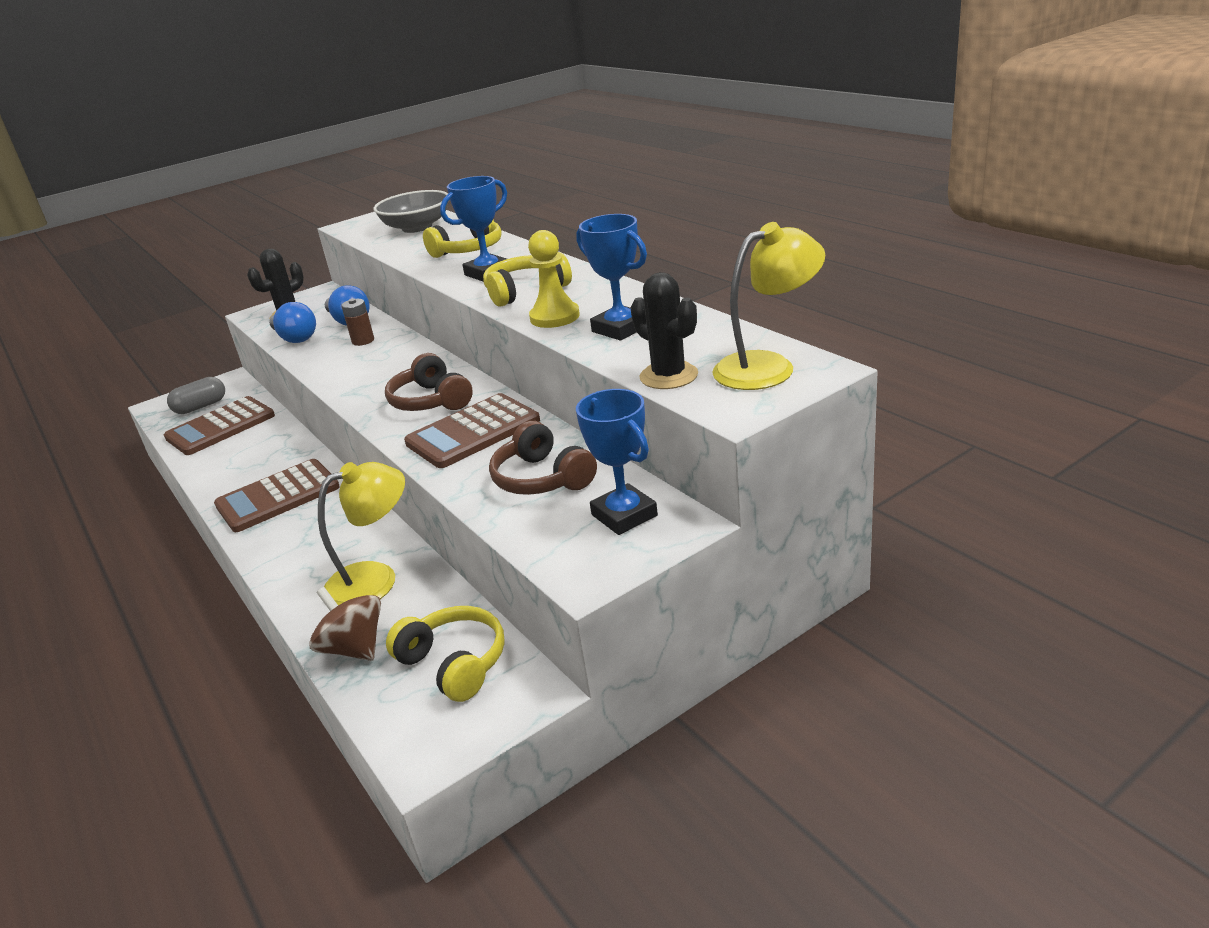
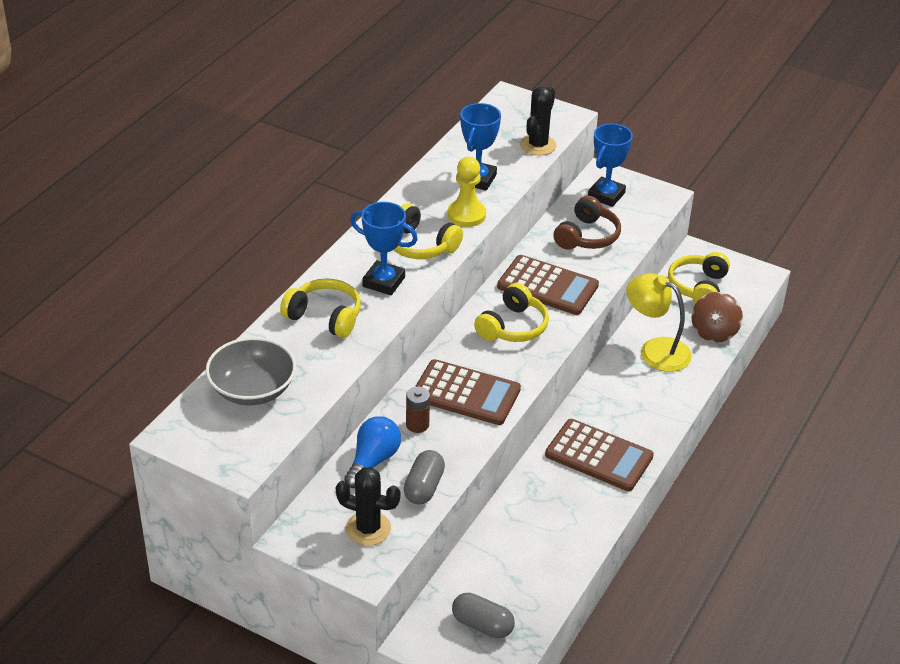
camera: 120 degrees left, 10 degrees up
(220, 427) = (514, 575): brown calculator -> brown calculator (466, 393)
(295, 338) = (424, 487): blue light bulb -> grey capsule
(431, 401) = (513, 326): brown headphones -> yellow headphones
(768, 366) = (512, 113): yellow lamp -> none

